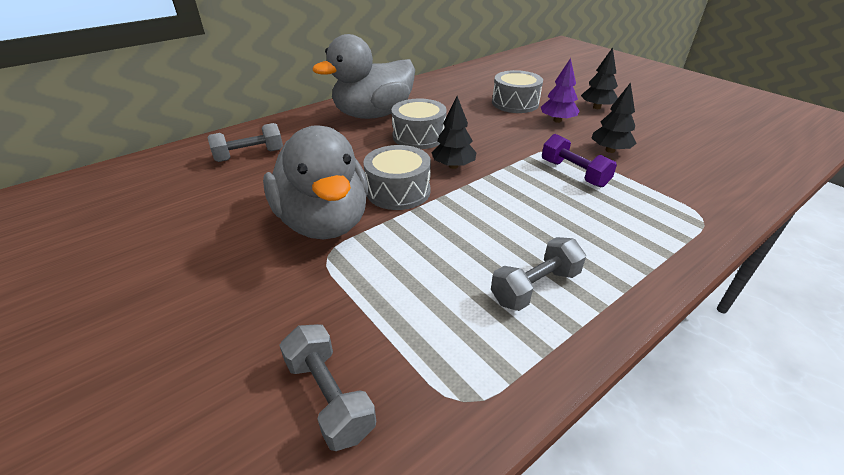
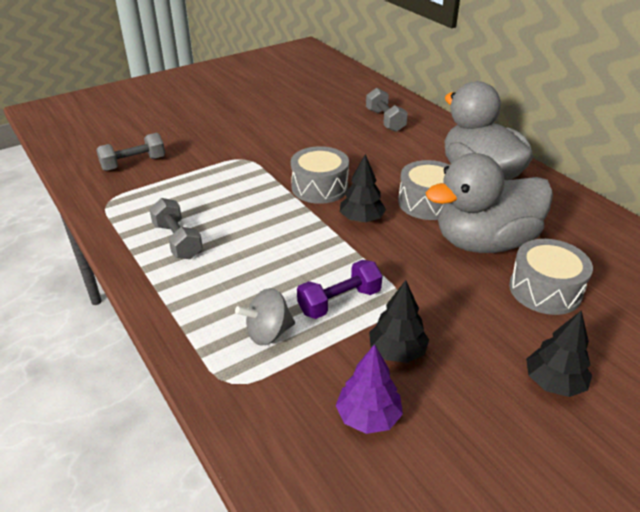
camera: 95 degrees right, 0 degrees up
(324, 222) = (282, 156): grey duck -> grey duck (484, 242)
(557, 120) = (489, 321): purple tree -> purple tree (368, 417)
(635, 205) = (268, 333): none -> grey spinning top

